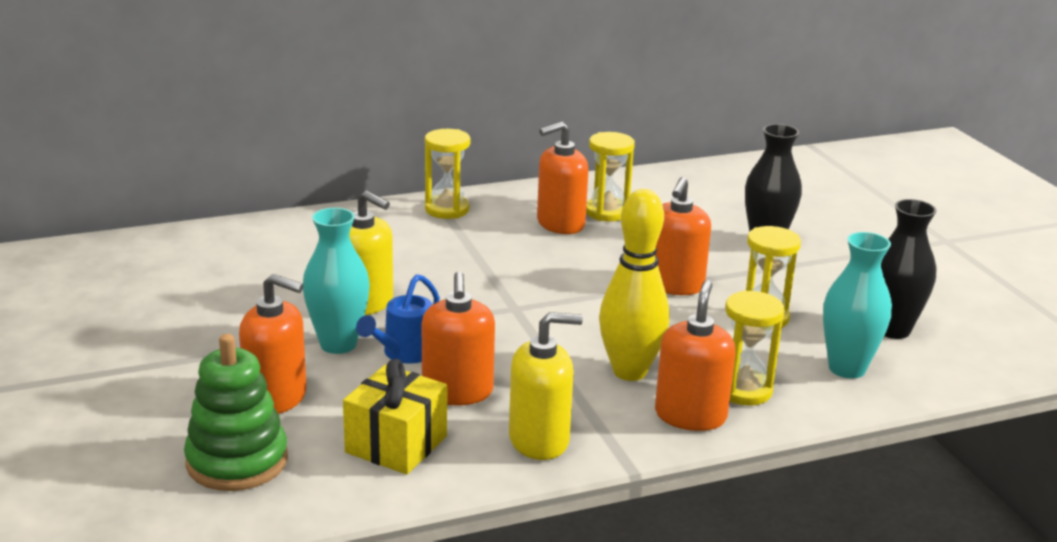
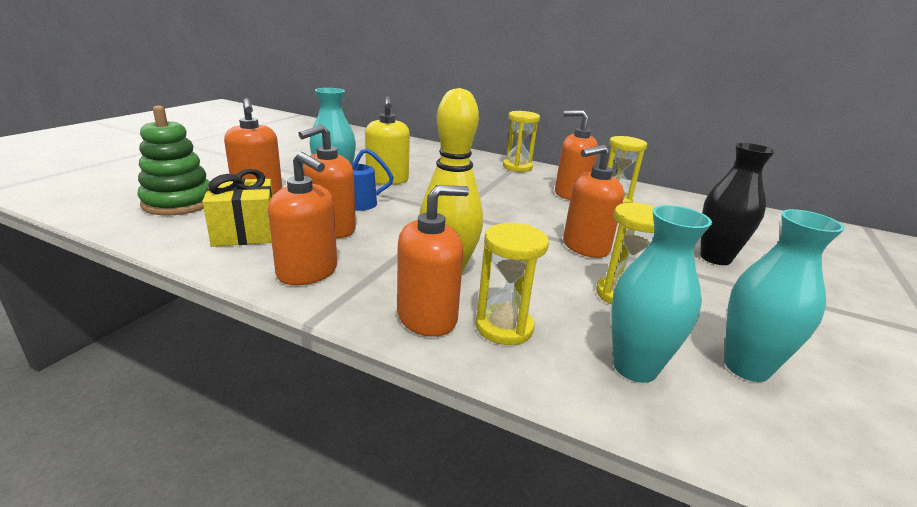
camera: 45 degrees right, 0 degrees up
(539, 440) = (307, 272): yellow soap dispenser -> orange soap dispenser
(892, 330) = (746, 367): black vase -> turquoise vase

